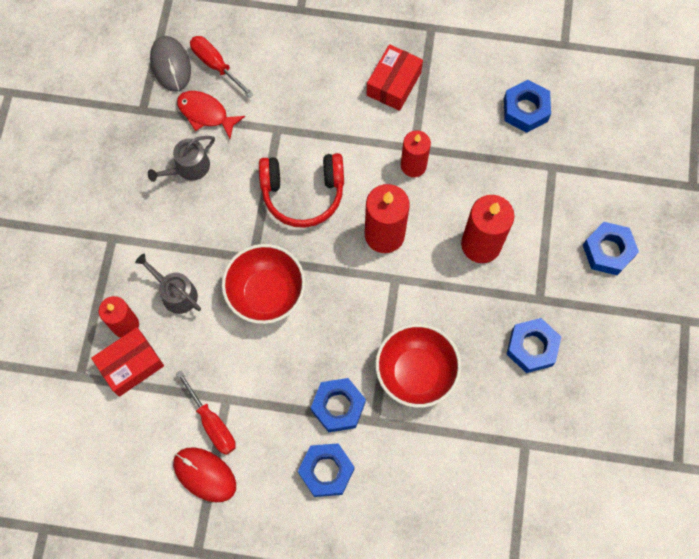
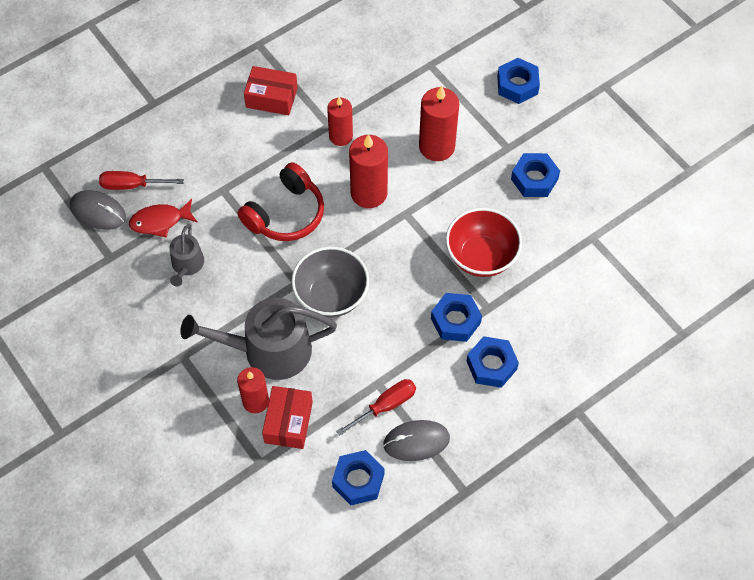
camera: 45 degrees left, 10 degrees down
(175, 293) = (268, 350): grey watering can -> grey watering can, size x1.94
(204, 474) = (416, 441): red mouse -> grey mouse
(212, 423) = (385, 406): red screwdriver -> red screwdriver turned 45 degrees counterclockwise
(266, 294) = (331, 296): red bowl -> grey bowl
(393, 84) = (271, 98): red box -> red box turned 60 degrees counterclockwise
(525, 110) = (375, 45): blue nut -> blue nut (358, 480)

